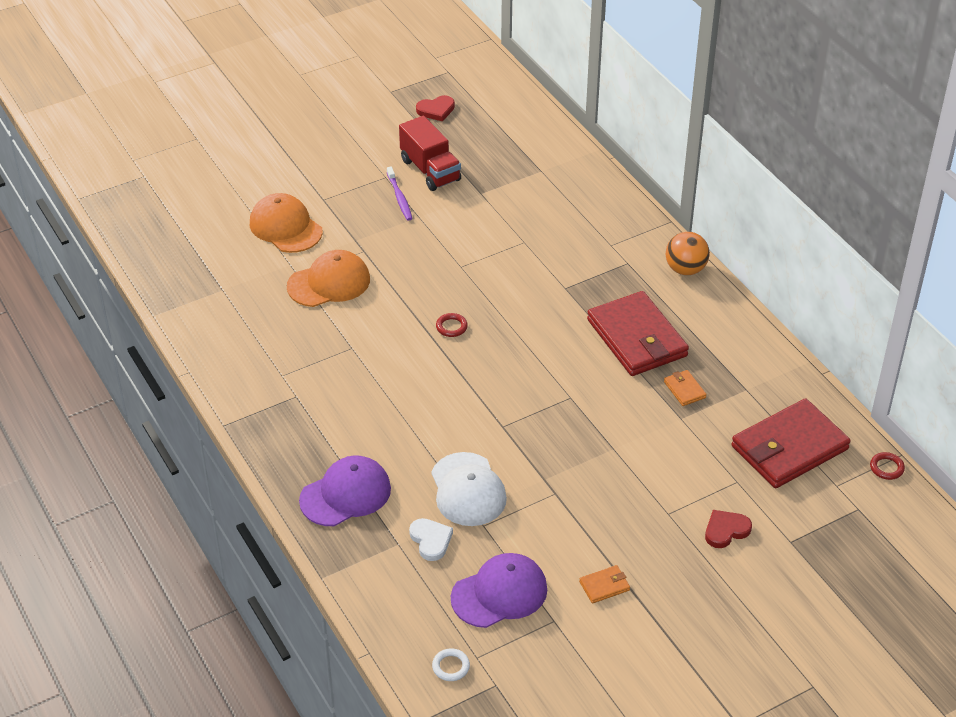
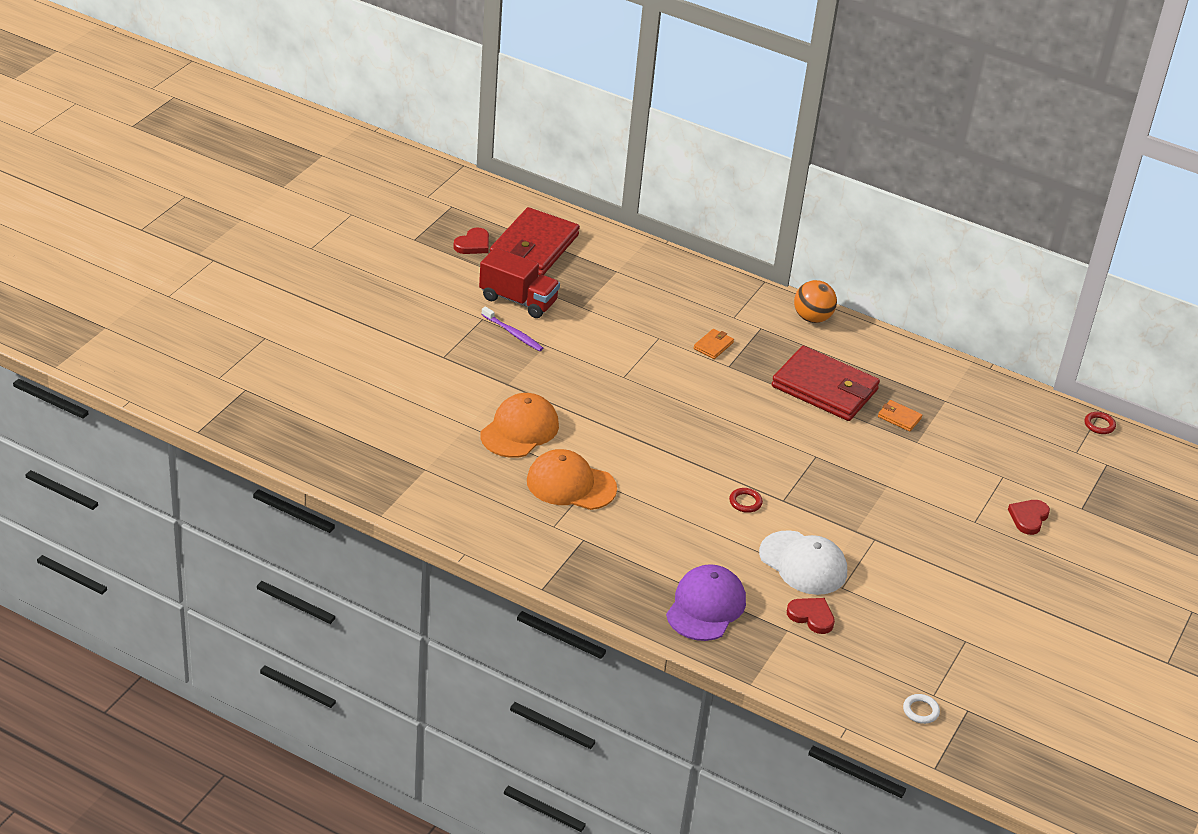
camera: 35 degrees left, 5 degrees down
(285, 227) = (432, 393): orange cap -> orange cap (571, 484)
(431, 540) = (811, 616): white heart -> red heart
(451, 327) = (664, 432): red ring -> red ring (745, 502)
(499, 593) = (905, 637): purple cap -> none
(604, 586) = (978, 597): orange wallet -> orange wallet (713, 346)
(789, 448) = (1017, 435): red wallet -> red wallet (534, 247)

